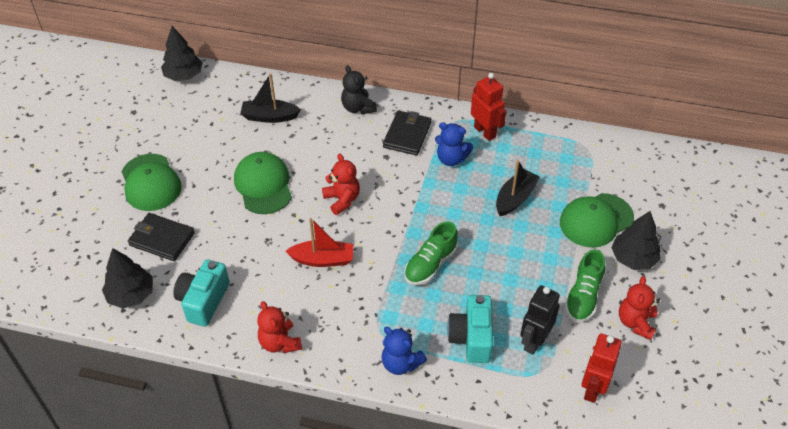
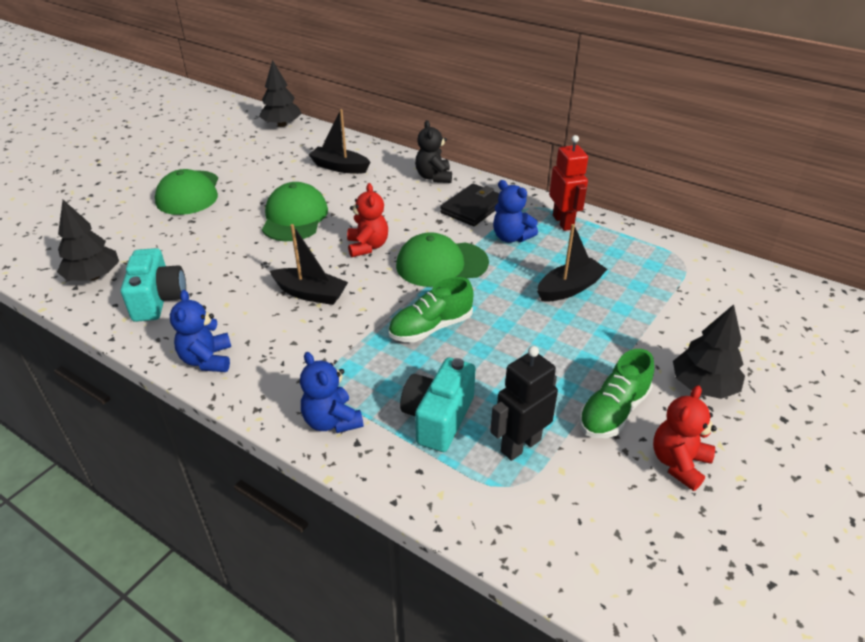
camera: 20 degrees right, 10 degrees down
(162, 239) = (162, 238): black wallet -> none
(203, 301) = (158, 300): turquoise camera -> turquoise camera turned 135 degrees clockwise
(280, 342) = (207, 360): red teddy bear -> blue teddy bear
(322, 259) = (310, 294): red boat -> black boat
(592, 388) = (578, 529): red robot -> none
(596, 220) = (666, 333): green cap -> green cap (441, 264)

